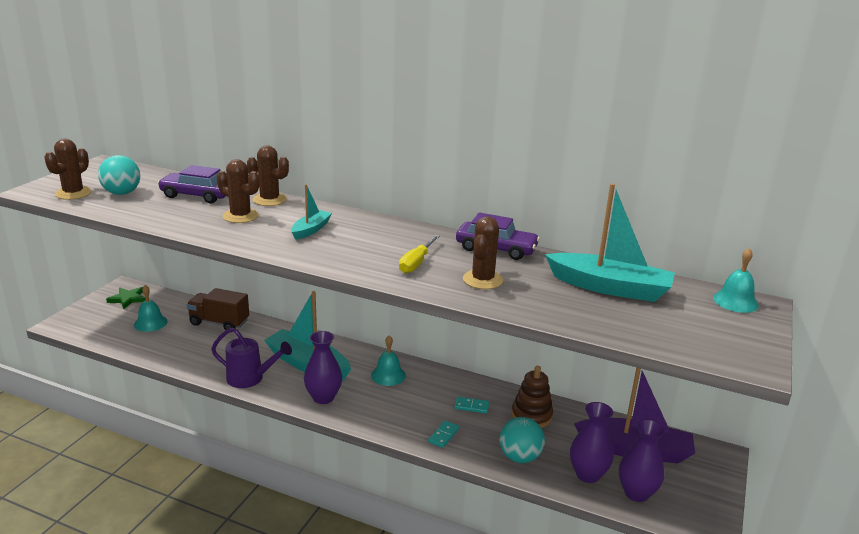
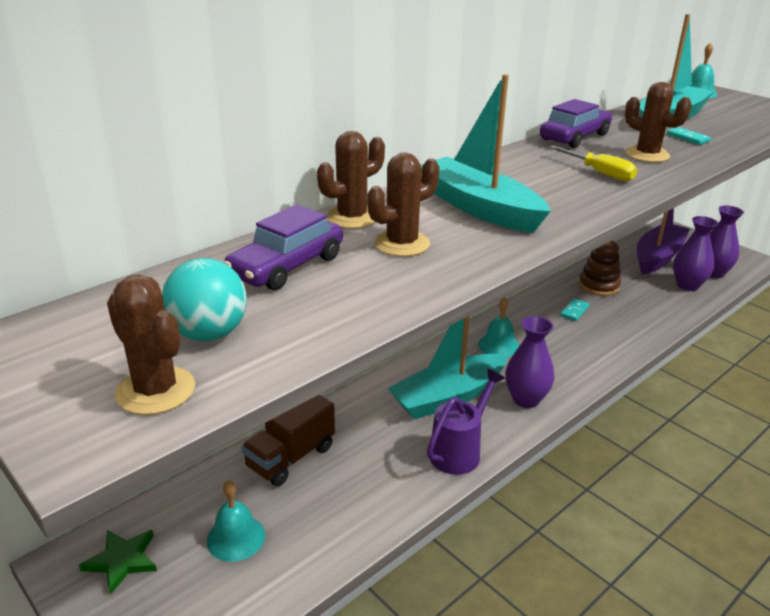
camera: 65 degrees left, 5 degrees up
(311, 230) = (479, 208): turquoise boat -> turquoise boat, size x1.90
(443, 435) = (618, 339): turquoise domino -> turquoise domino (687, 138)
(519, 457) = (659, 309): turquoise ball -> none

